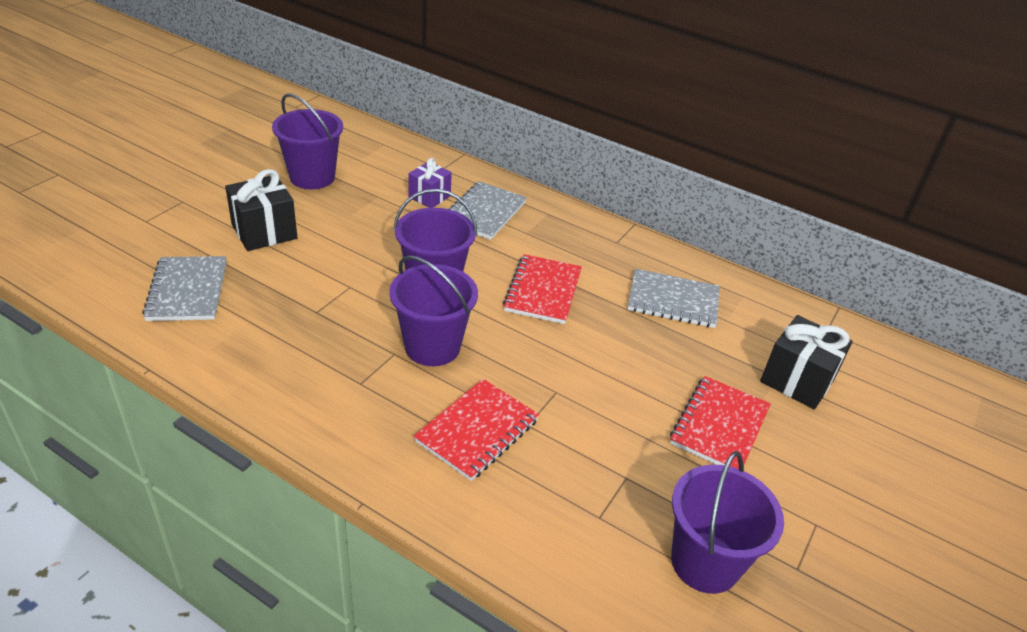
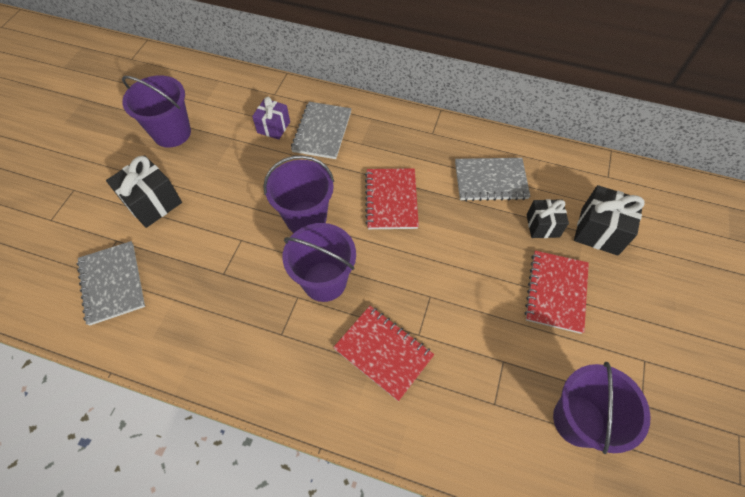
camera: 10 degrees left, 20 degrees up
(477, 431) = (383, 353): red notebook -> red notebook turned 75 degrees counterclockwise
(724, 358) = (542, 226): none -> black gift

